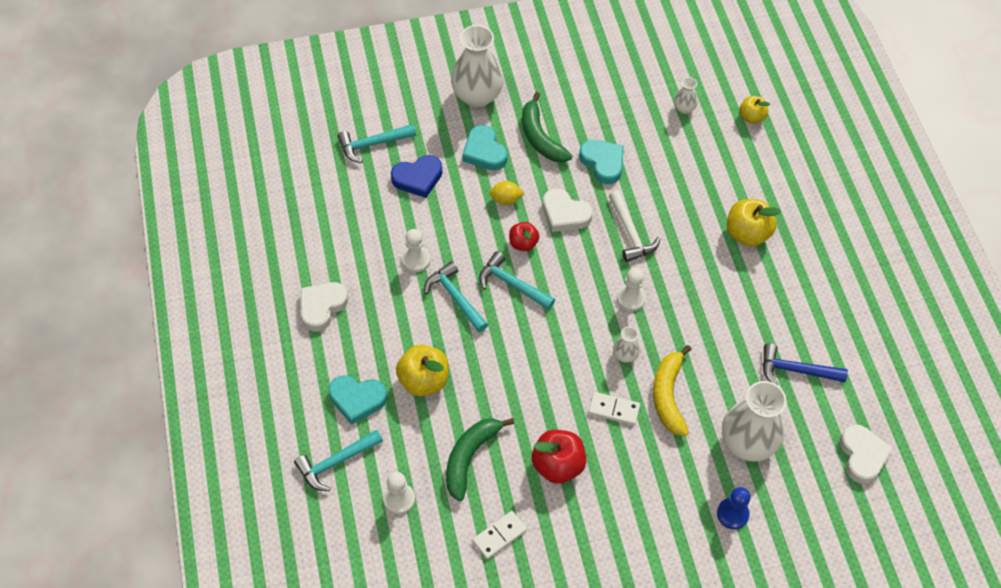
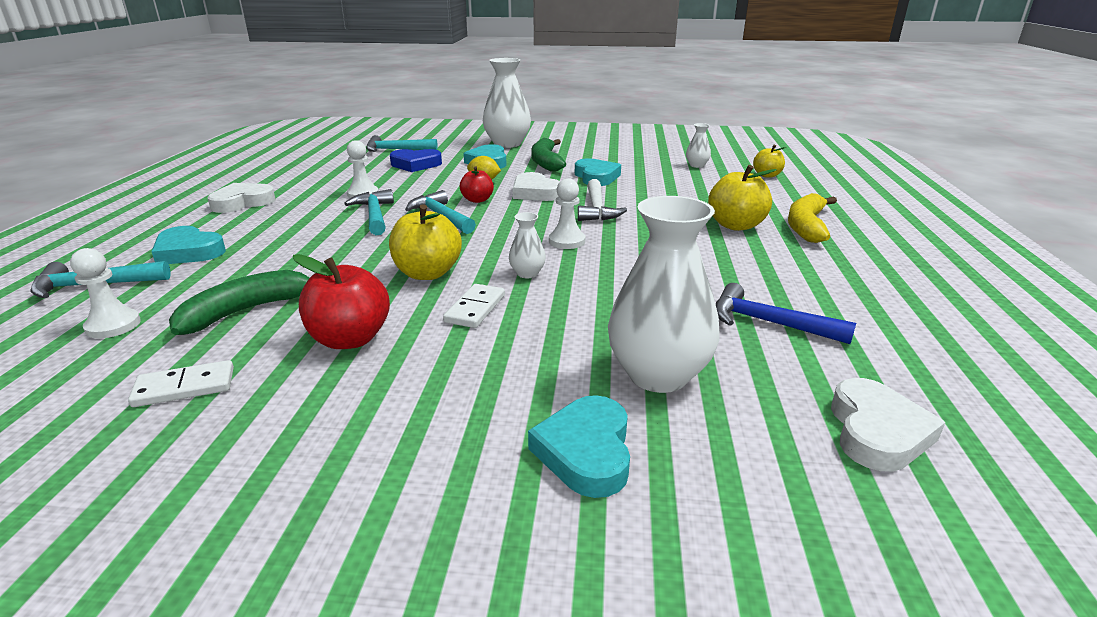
camera: 20 degrees right, 30 degrees down
(424, 380) = (274, 252): yellow apple -> yellow apple (427, 273)
(614, 409) = (475, 308): white domino -> white domino turned 75 degrees clockwise
(668, 396) = (561, 311): yellow banana -> yellow banana (806, 226)
(732, 514) = (586, 451): blue pawn -> turquoise heart

